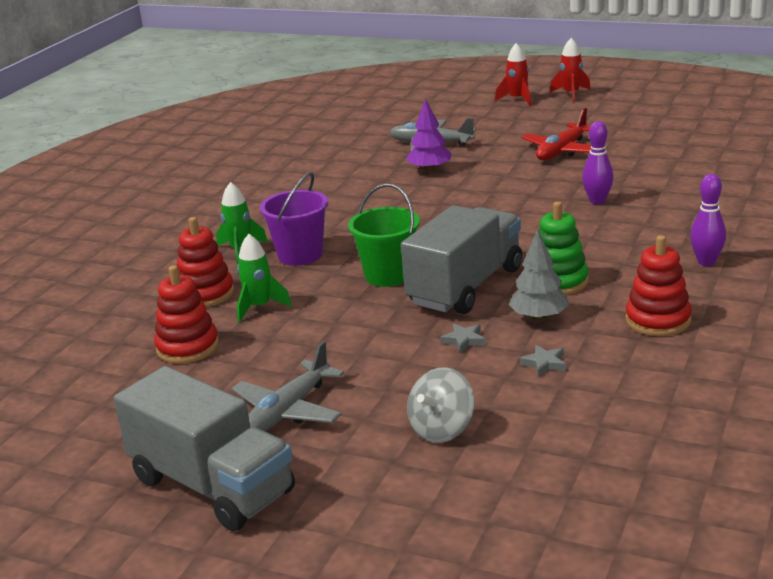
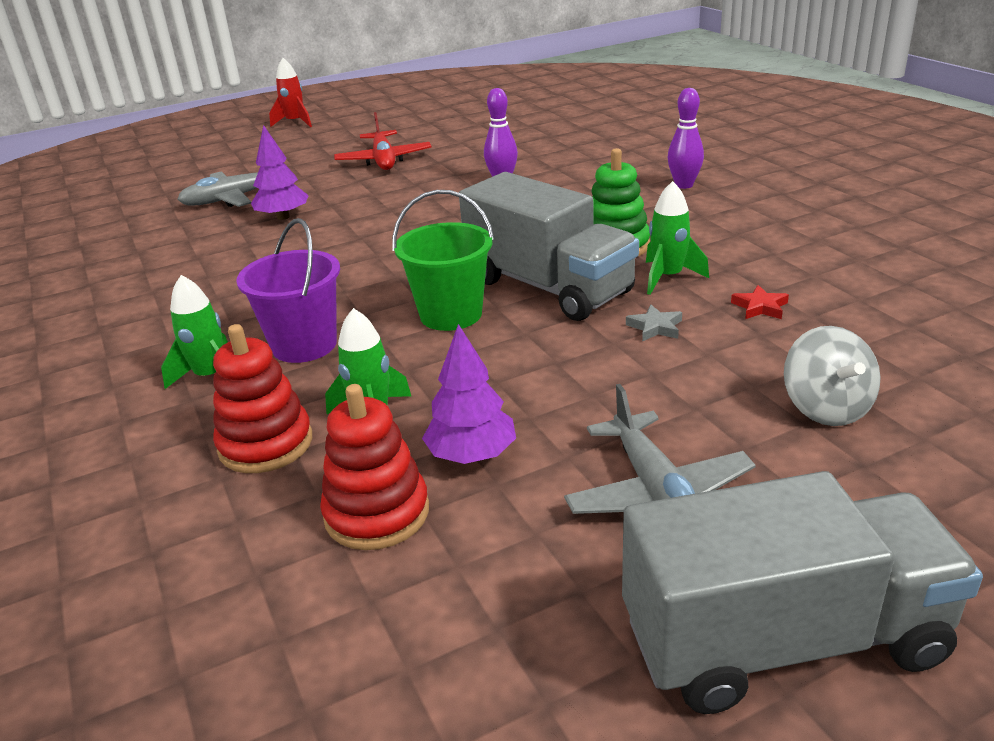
camera: 50 degrees left, 5 degrees up
(260, 347) = (472, 455): none -> purple tree
(465, 286) = (548, 287): grey truck -> grey truck turned 150 degrees clockwise
(517, 99) = (249, 140): red rocket -> none
(539, 317) = (668, 277): grey tree -> green rocket
(544, 363) = (760, 307): grey star -> red star
(658, 320) = (752, 235): red stacking toy -> none

